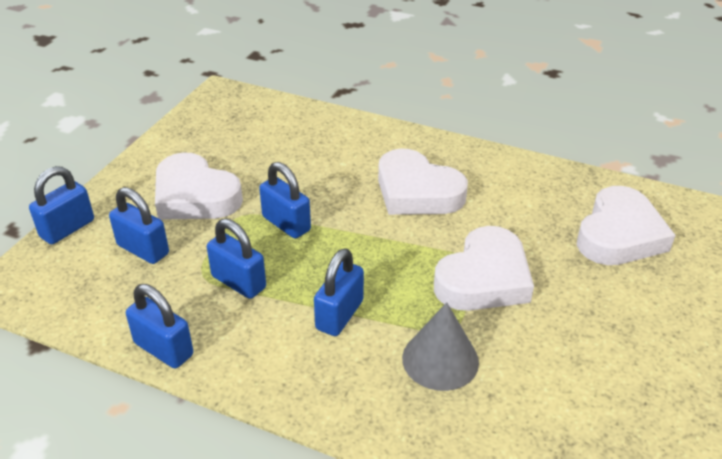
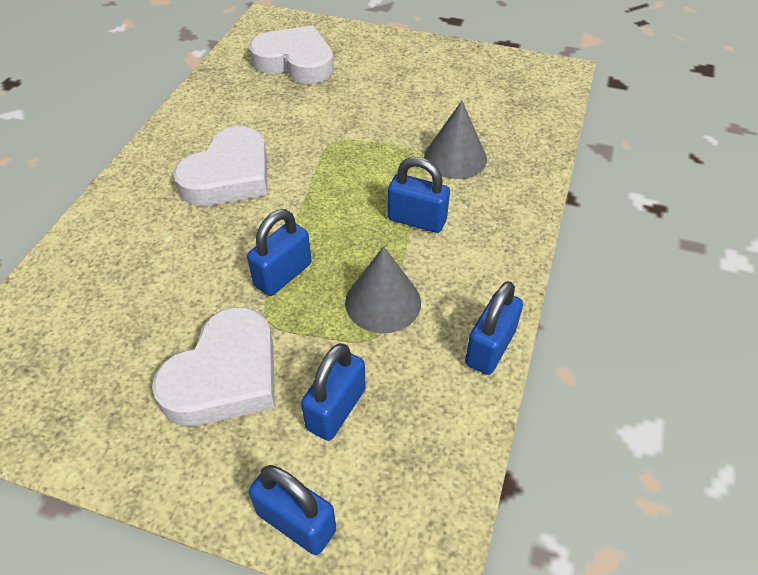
camera: 95 degrees left, 10 degrees up
(238, 282) = (383, 302): blue padlock -> grey cone
(484, 278) = (356, 134): white heart -> none

